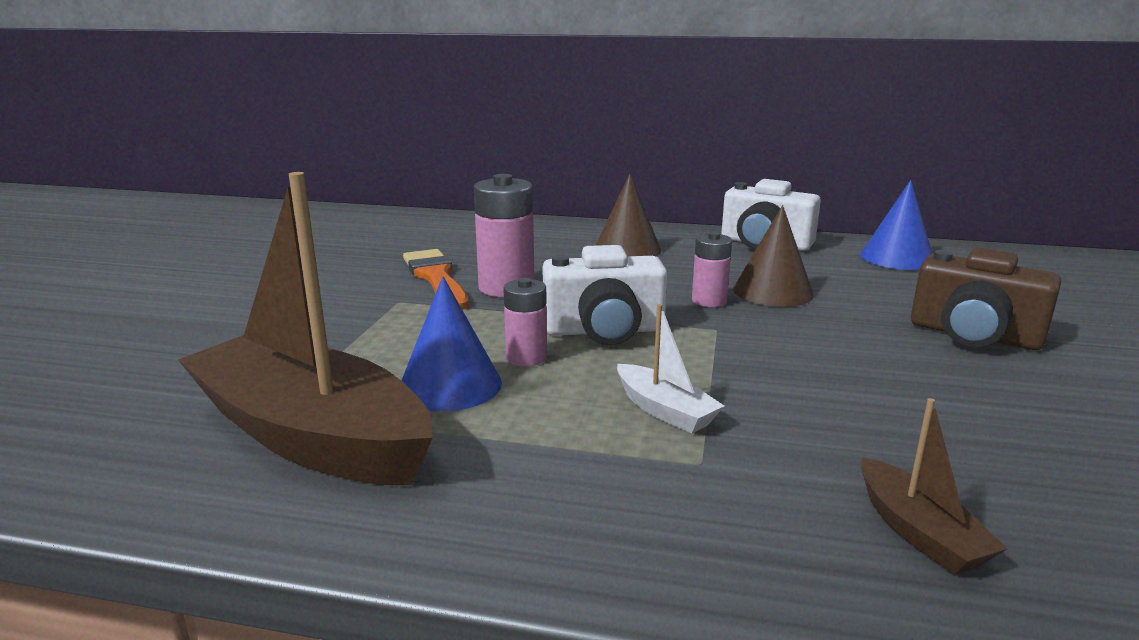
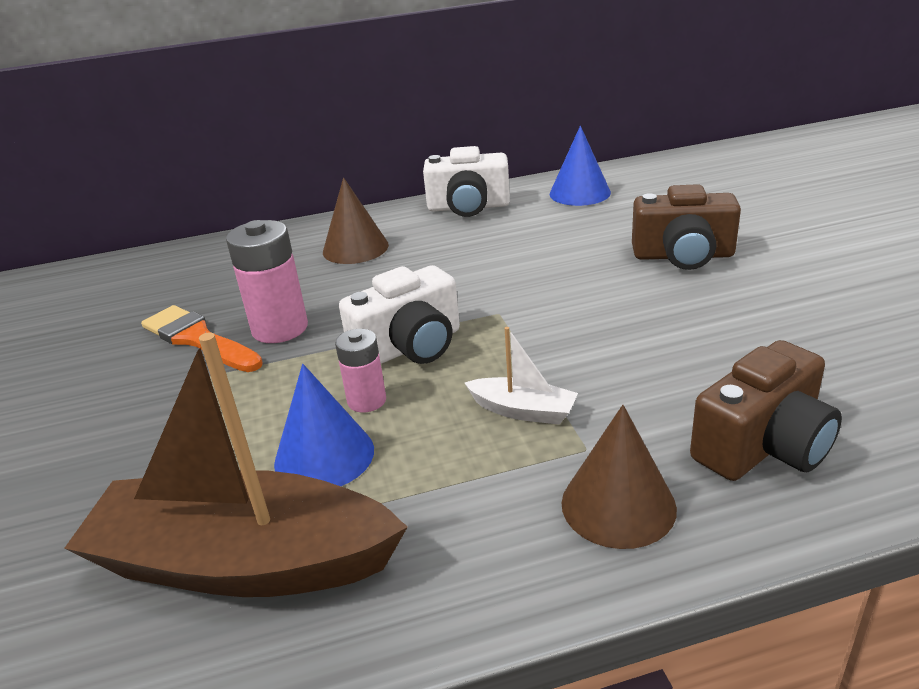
camera: 25 degrees left, 10 degrees up
(709, 301) = (470, 285): pink battery -> none
(772, 291) = (513, 258): brown cone -> brown cone (618, 505)
(918, 532) = (763, 445): brown boat -> brown camera

